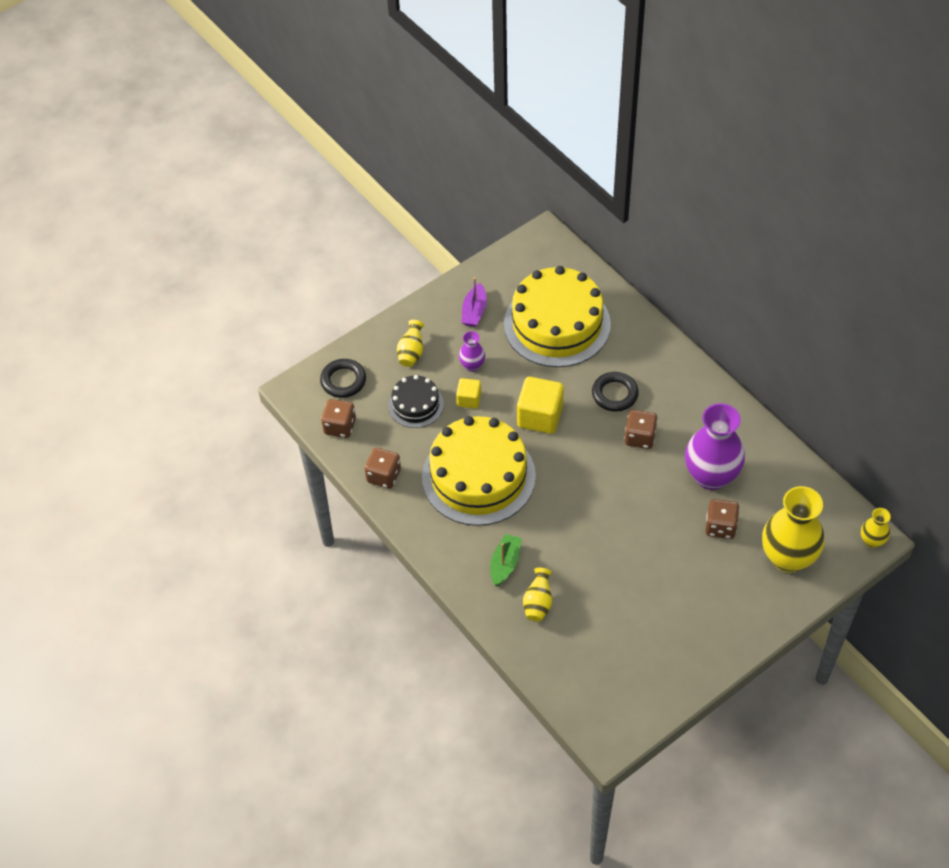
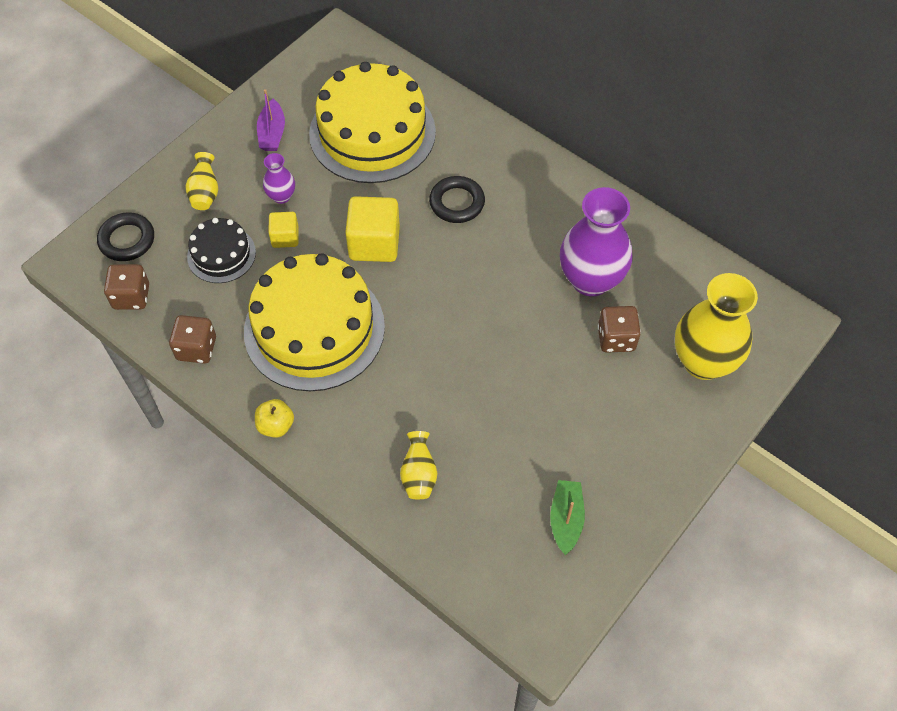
camera: 15 degrees left, 5 degrees up
(434, 546) = (276, 425): none -> yellow apple
(505, 564) = (368, 432): green boat -> green boat (566, 519)
(640, 437) = (497, 248): brown dice -> none
(872, 541) = (793, 324): yellow vase -> none

